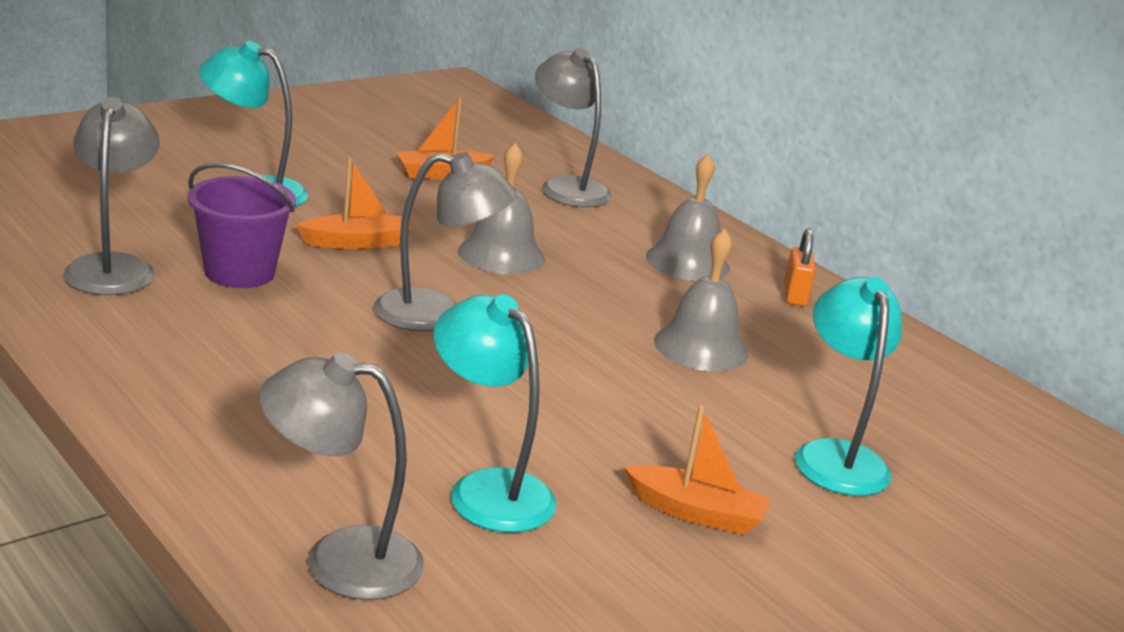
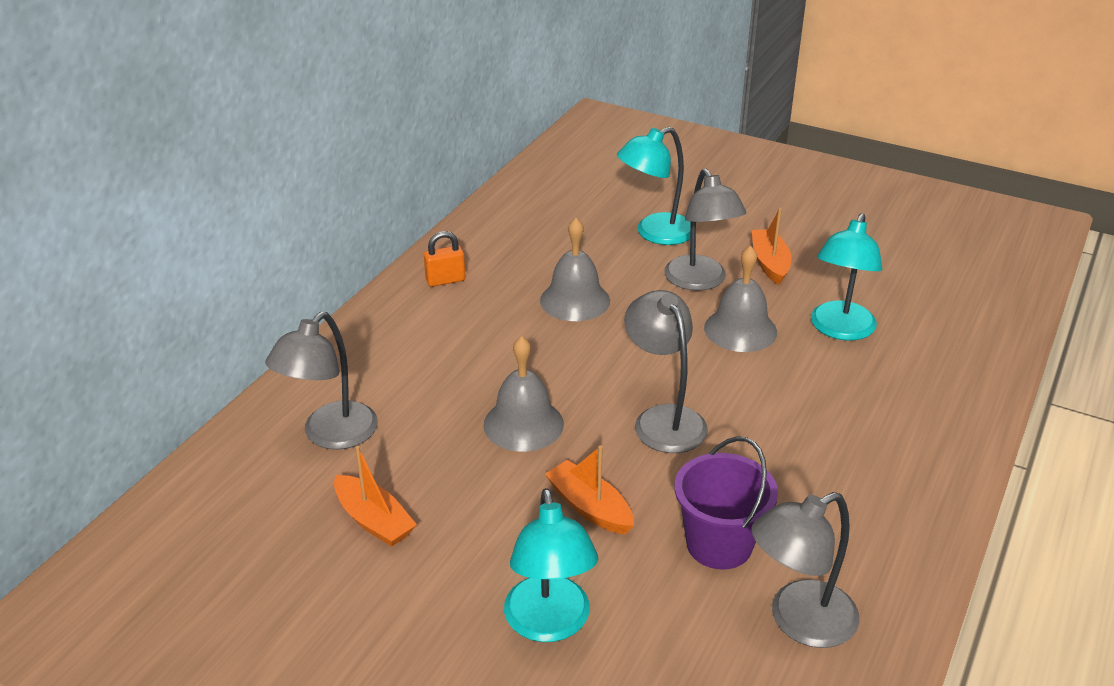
camera: 110 degrees left, 10 degrees up
(339, 559) = (960, 354): grey lamp -> grey lamp (700, 281)
(687, 262) = (434, 335): grey bell -> grey bell (740, 329)

